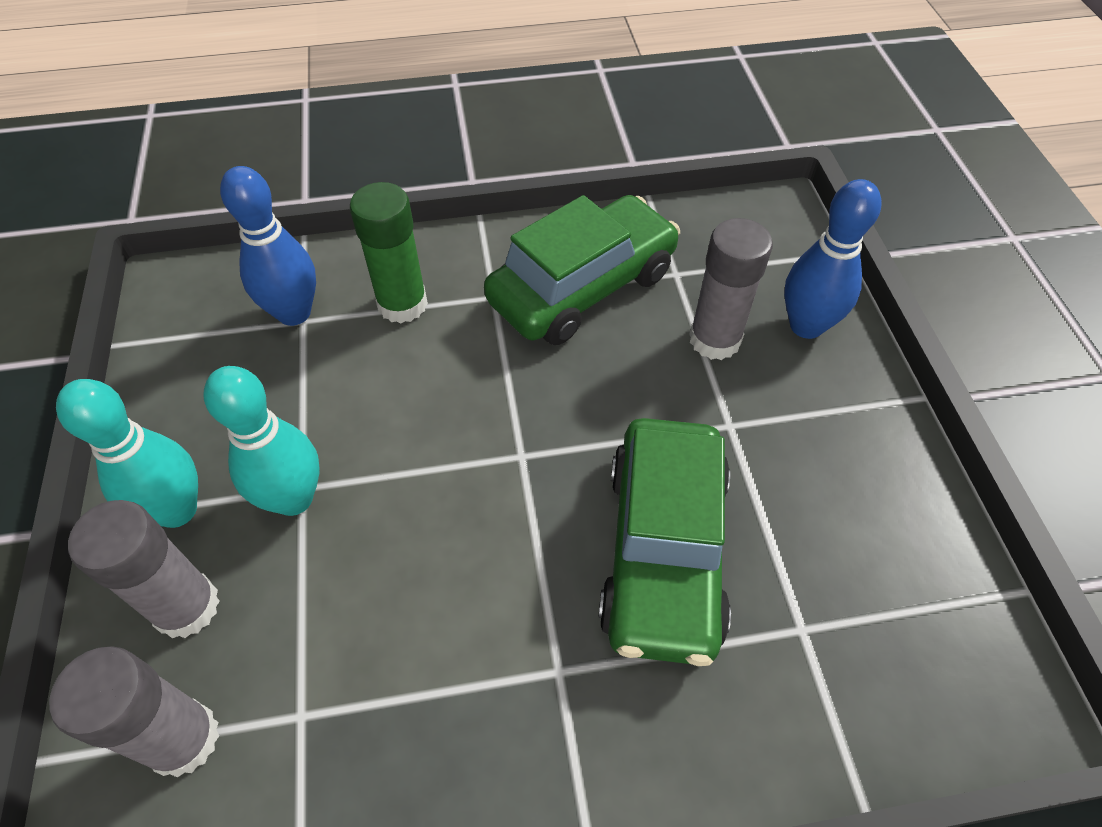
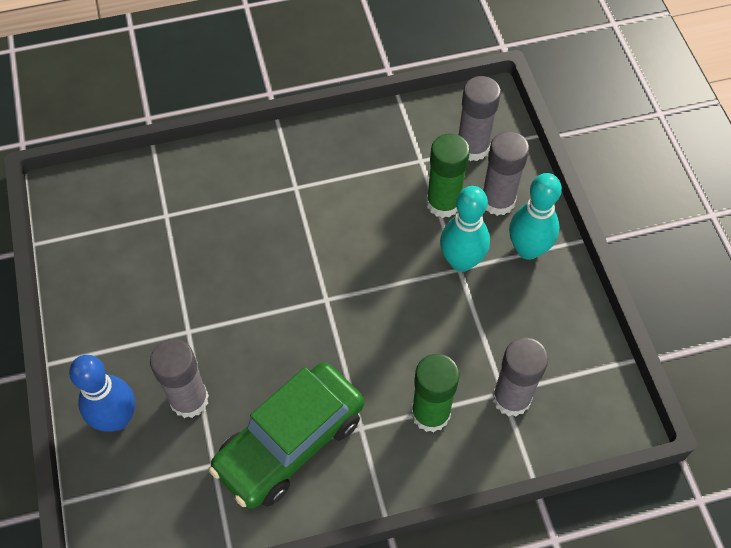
camera: 175 degrees right, 5 degrees up
(287, 610) = (443, 203): none -> green glue stick
(294, 313) = (511, 398): blue bowling pin -> grey glue stick
(663, 551) = (237, 248): green car -> none

